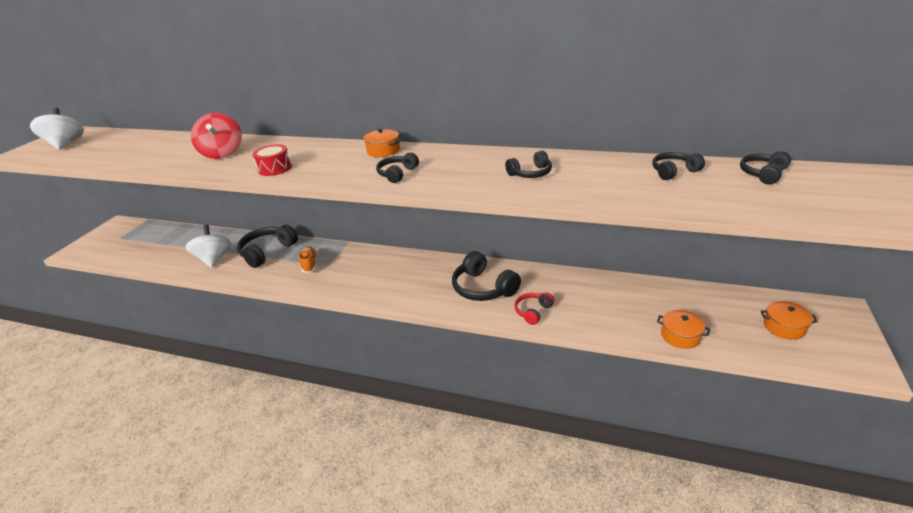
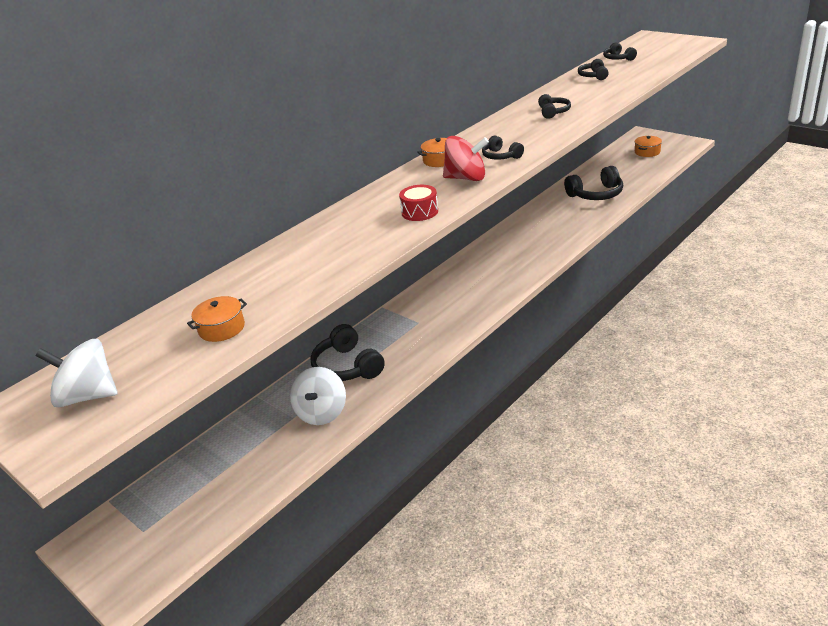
camera: 65 degrees left, 0 degrees up
(214, 259) = (322, 413): white spinning top -> white spinning top turned 90 degrees counterclockwise
(223, 153) = (331, 245): red spinning top -> red spinning top (466, 178)
(310, 264) = (406, 335): orange shoe -> none
(483, 288) = (529, 242): black headphones -> black headphones (596, 194)
(533, 312) = (577, 226): red headphones -> none
(680, 336) = (637, 182): orange pot -> orange pot (222, 328)

